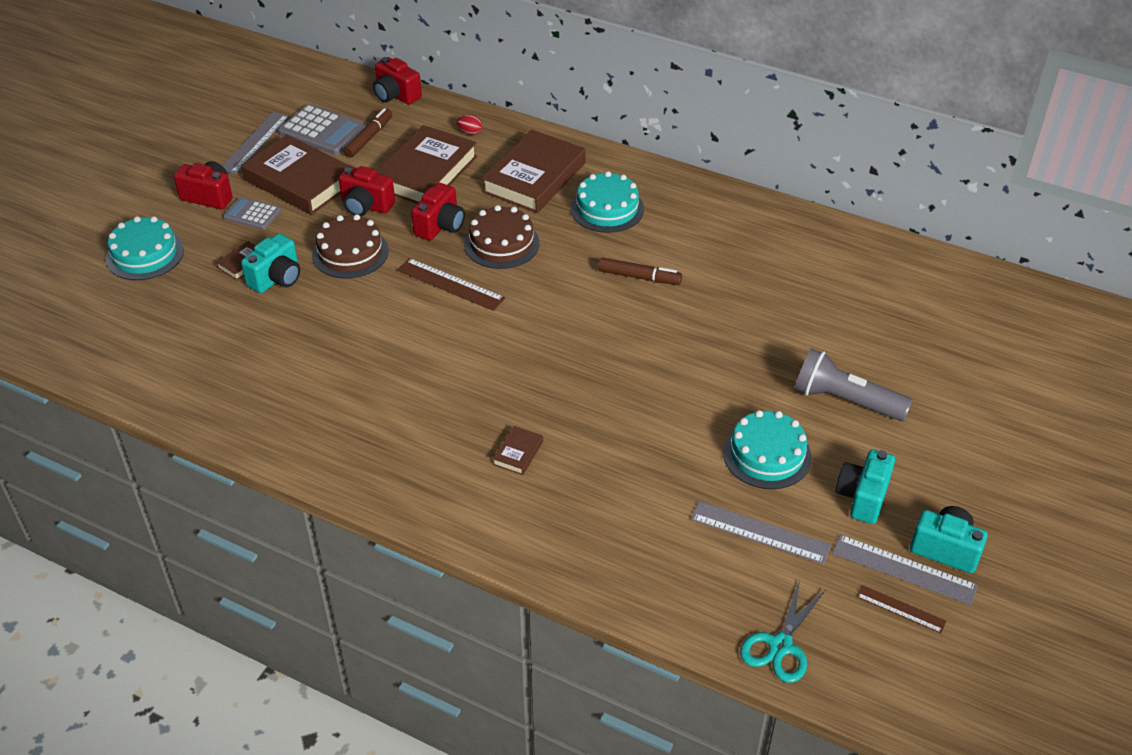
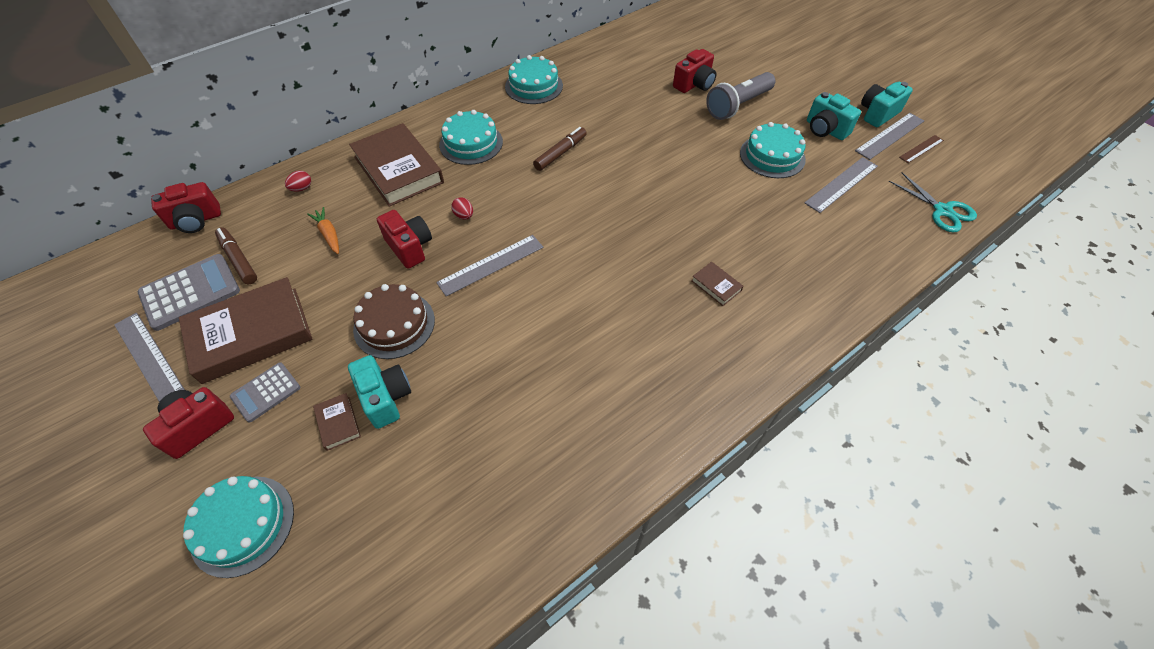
camera: 65 degrees left, 10 degrees up
(366, 206) = (337, 292): red camera -> red camera (694, 84)
(426, 172) = (329, 234): brown book -> orange carrot
(450, 284) = (491, 264): brown ruler -> grey ruler
(501, 243) = (464, 216): brown cake -> red egg
(738, 218) = (534, 86): none -> turquoise cake

